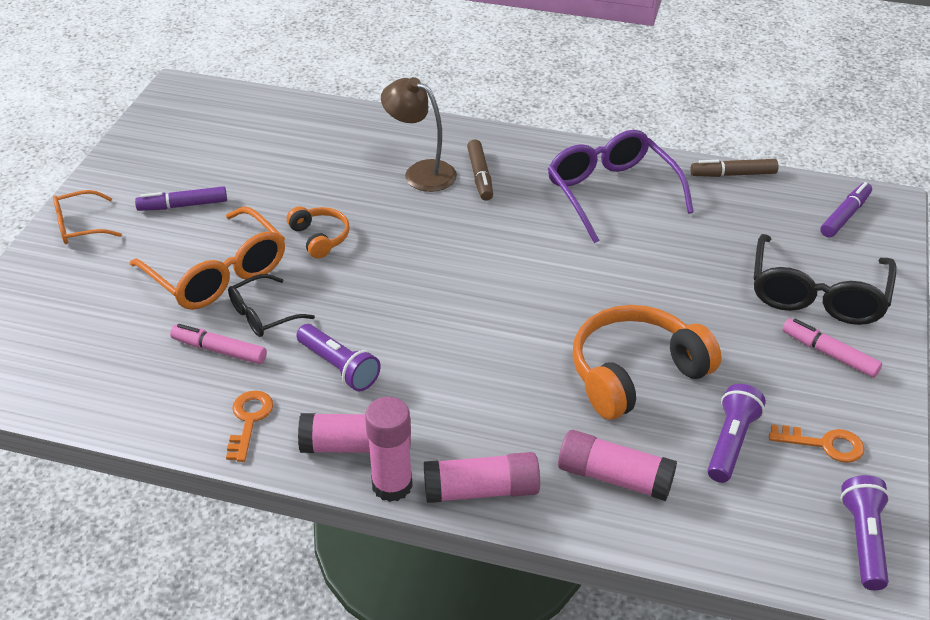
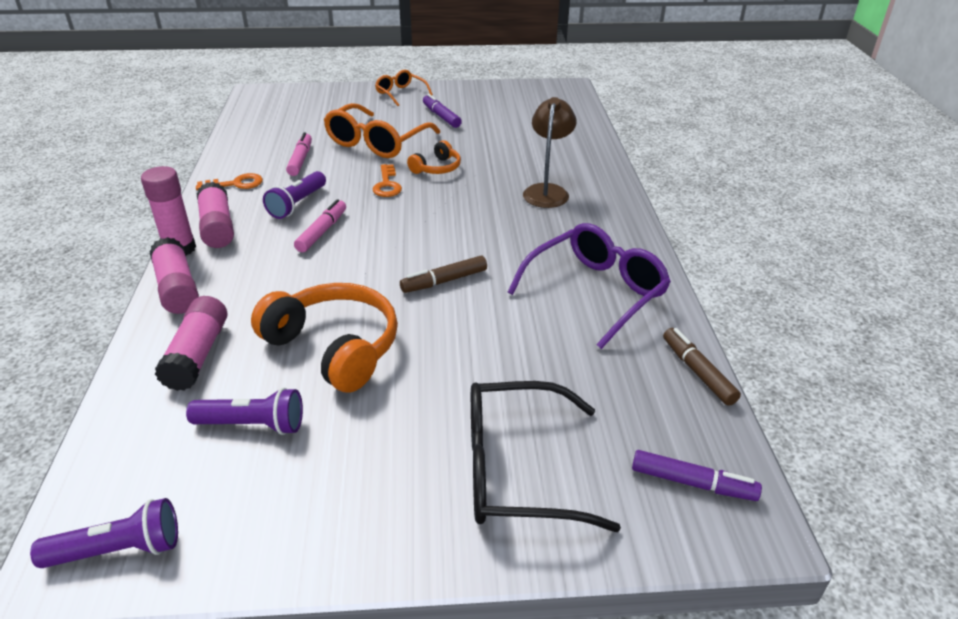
camera: 70 degrees right, 5 degrees down
(263, 315) = (342, 166): black glasses -> none
(480, 176) = (564, 218): brown marker -> brown marker (444, 281)
(824, 444) = (262, 501): orange key -> orange key (387, 185)
(829, 354) = (414, 491): pink marker -> pink marker (322, 232)

